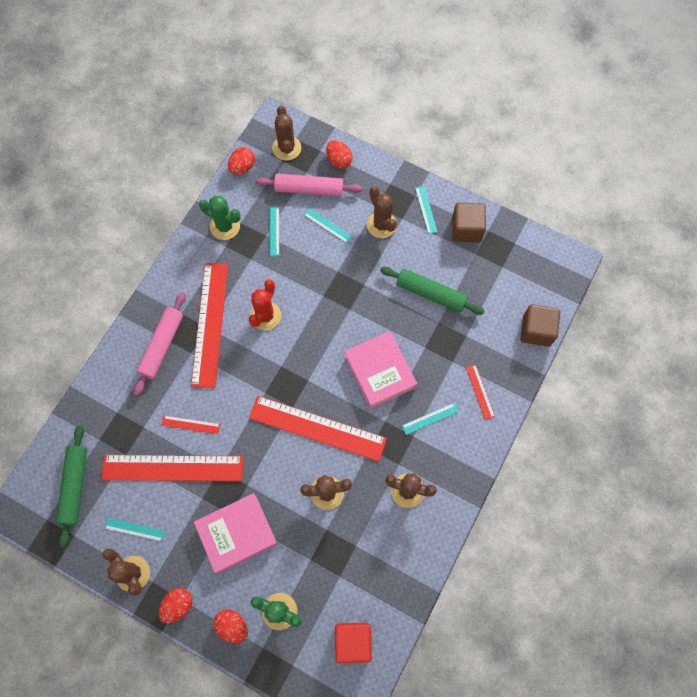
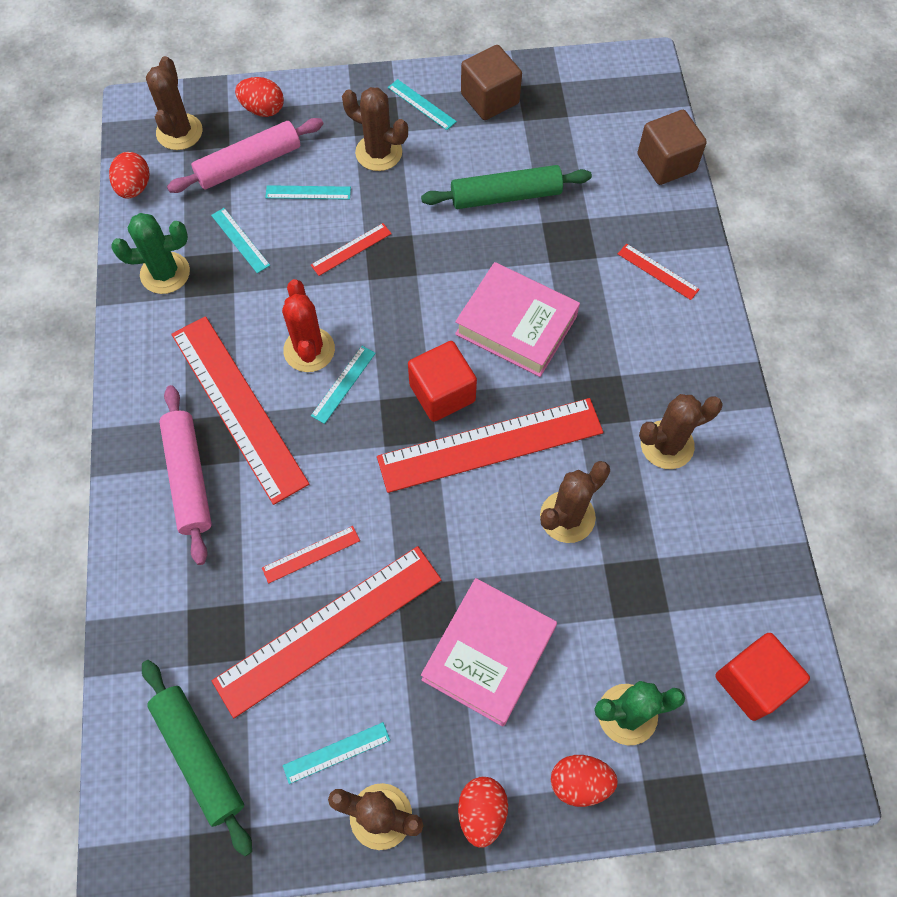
camera: 35 degrees left, 5 degrees down
(286, 148) = (179, 132): brown cactus -> brown cactus turned 45 degrees clockwise
(314, 384) = (442, 393): none -> red cube
(326, 273) = (351, 249): none -> red ruler
(430, 419) = (624, 341): turquoise ruler -> turquoise ruler (343, 384)

